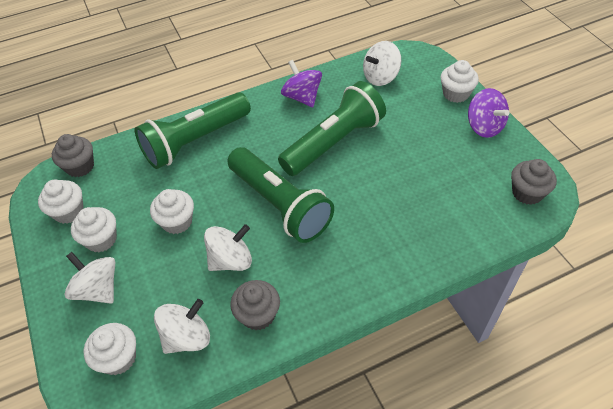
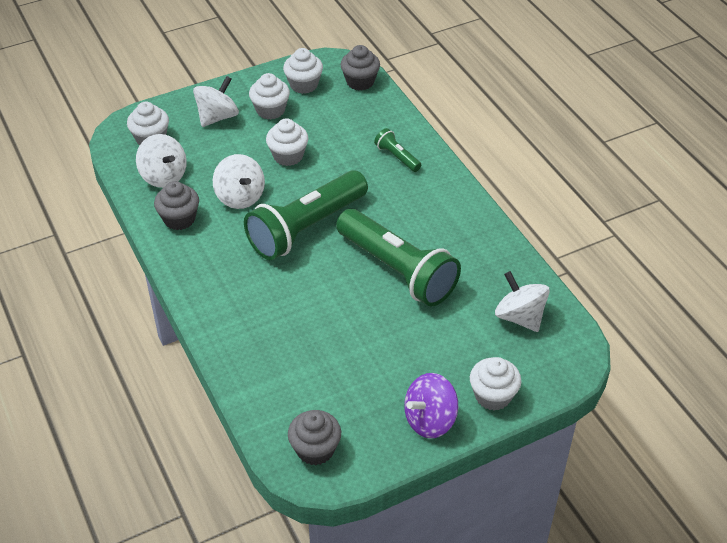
camera: 85 degrees right, 5 degrees down
(195, 141) = (397, 157): green flashlight -> green flashlight, size x0.43
(302, 97) = (474, 240): purple spinning top -> none

